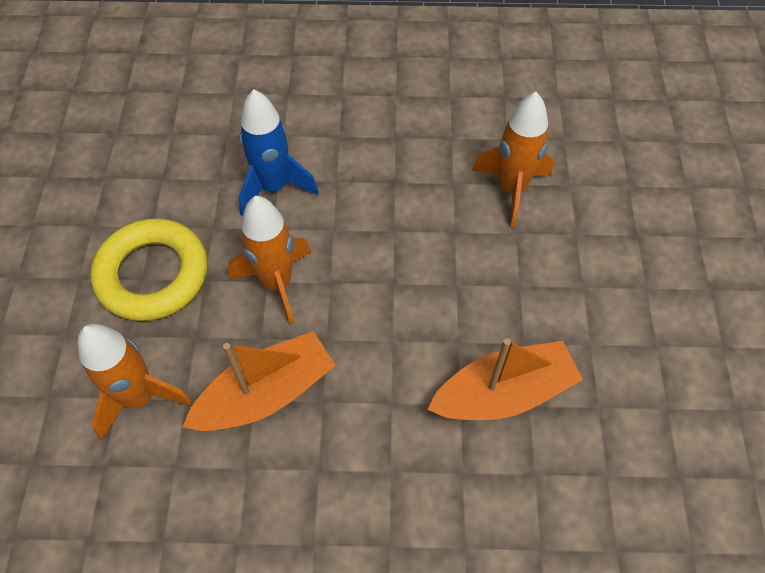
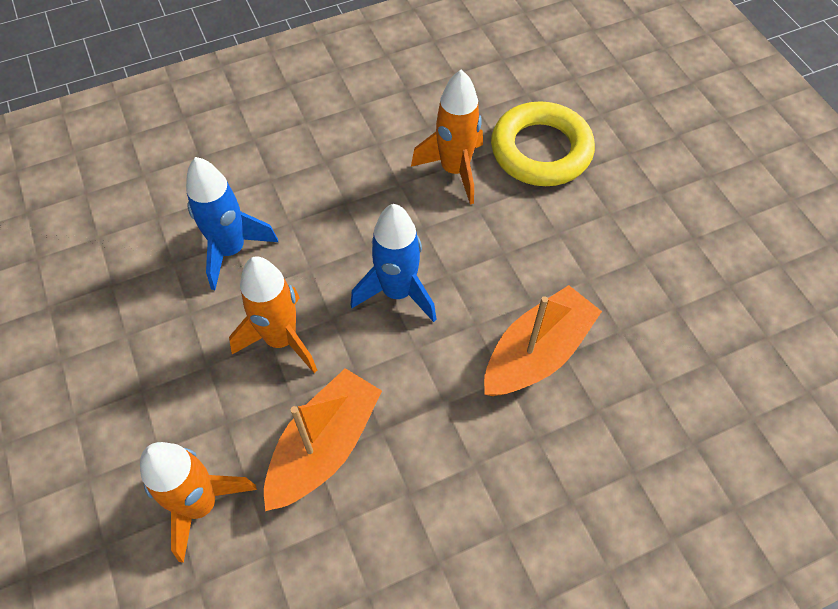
camera: 25 degrees left, 0 degrees up
(153, 274) = (151, 381): yellow ring -> yellow ring (541, 150)
(400, 282) = (397, 292): none -> blue rocket

